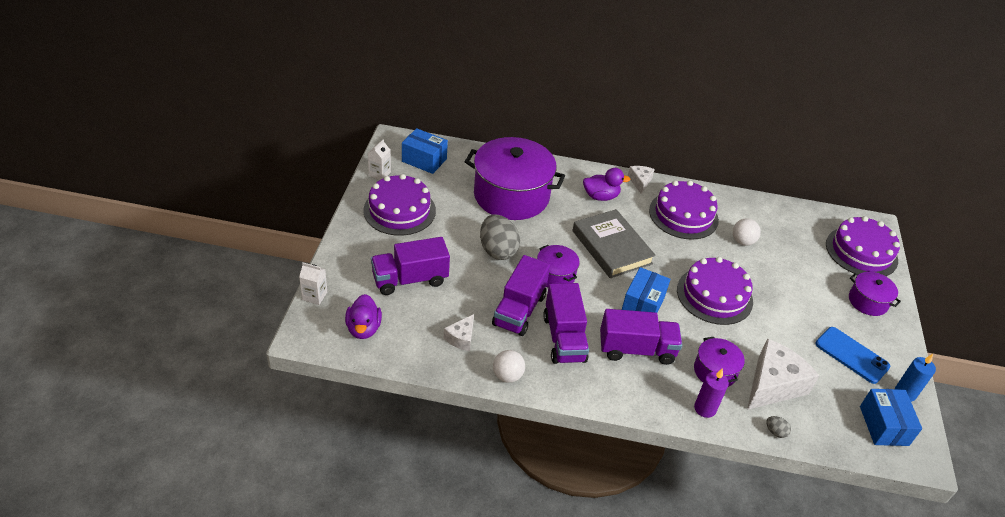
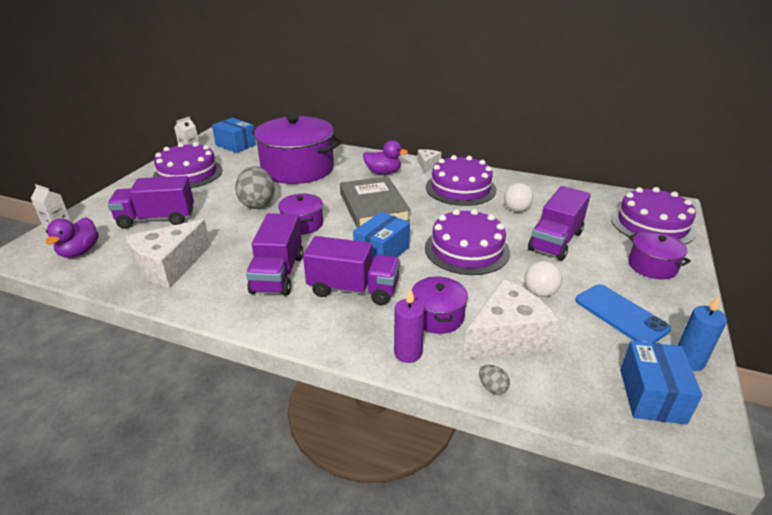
camera: 15 degrees right, 10 degrees down
(461, 338) = (169, 266): white cheese -> white cheese, size x1.96
(507, 376) = (193, 301): white ball -> white ball (540, 293)
(519, 310) = (246, 248): purple truck -> purple truck (555, 241)

